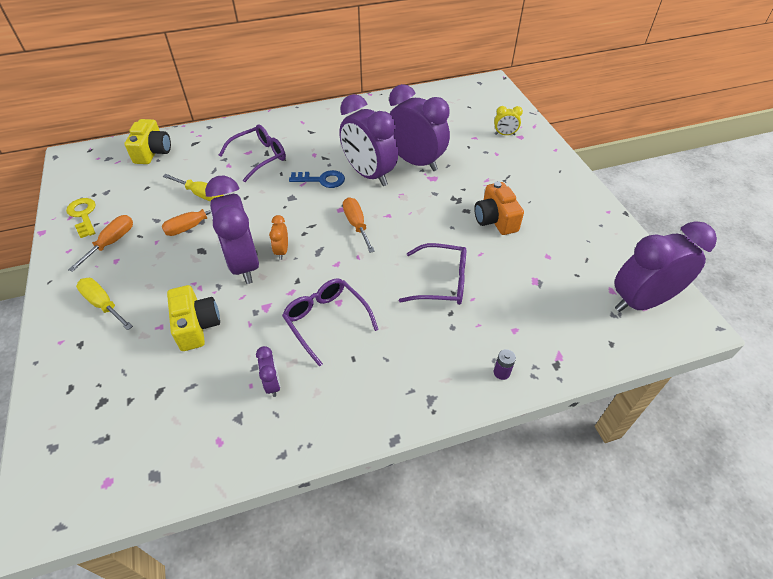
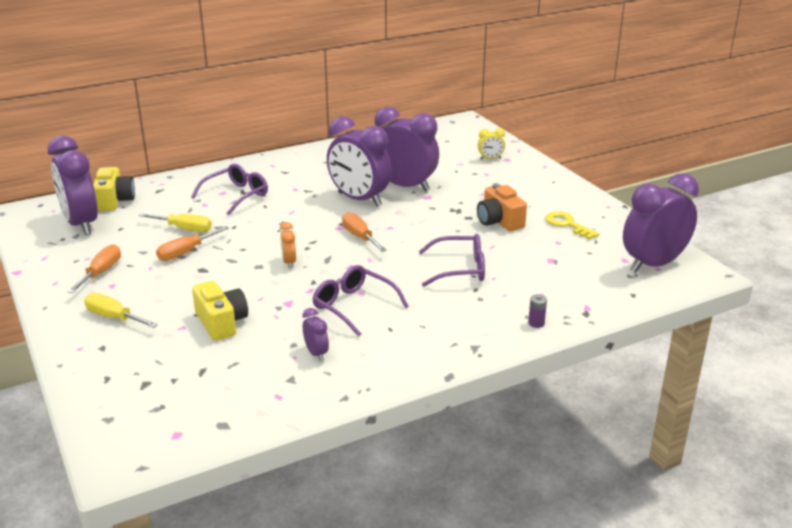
camera: 10 degrees left, 20 degrees down
(83, 215) = (59, 255): yellow key -> yellow key (567, 225)
(243, 264) = (252, 275): purple clock -> purple clock (81, 224)
(321, 180) = (310, 207): blue key -> none

